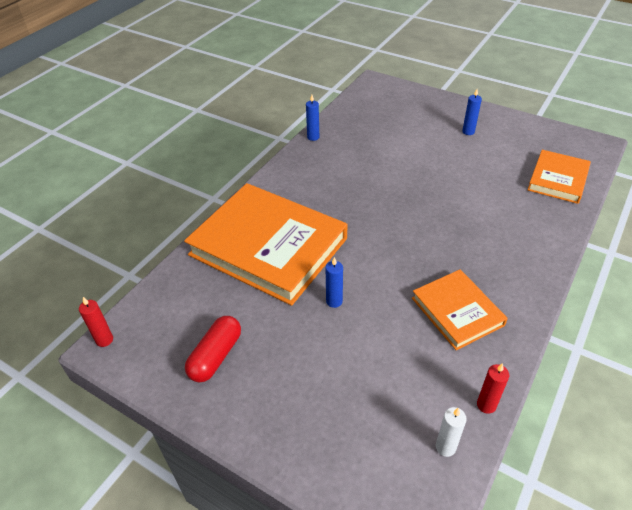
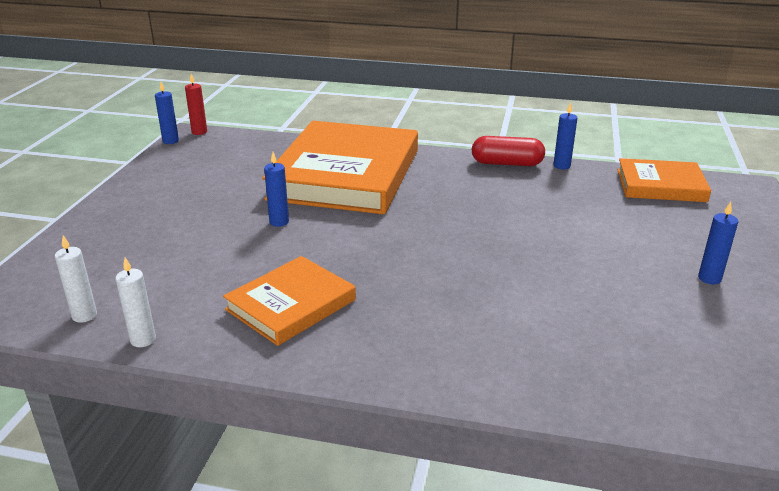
camera: 70 degrees right, 15 degrees down
(112, 368) = (170, 141): none -> blue candle
(215, 356) = (190, 177): red capsule -> red capsule (507, 163)
(486, 405) = (143, 340): red candle -> white candle
(558, 179) = (666, 386): orange book -> orange book (660, 185)

